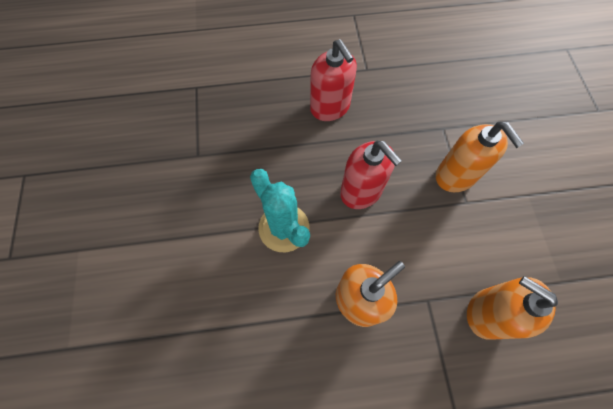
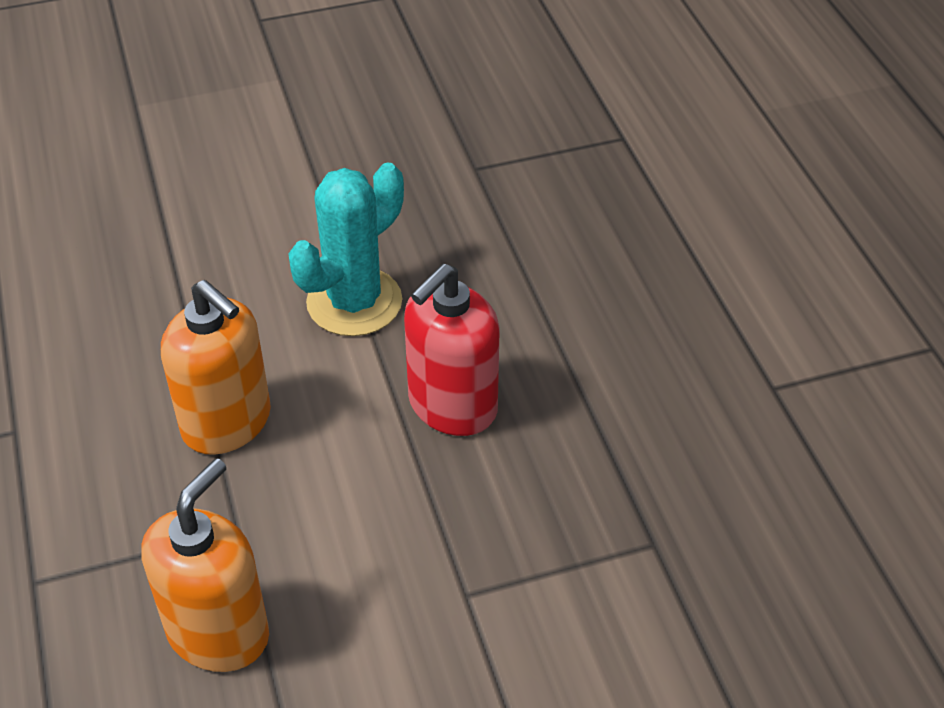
camera: 80 degrees right, 20 degrees down
(330, 108) = (642, 335): red soap dispenser -> none
(455, 176) = (528, 571): orange soap dispenser -> none

